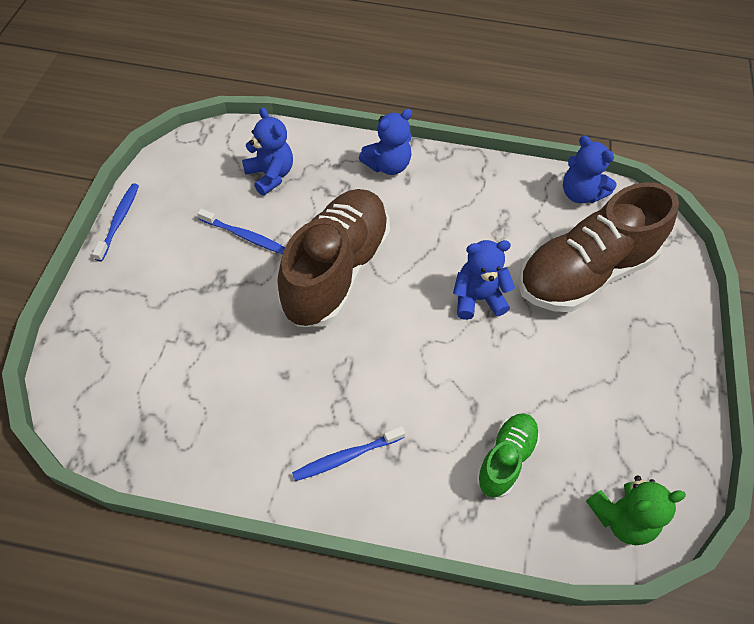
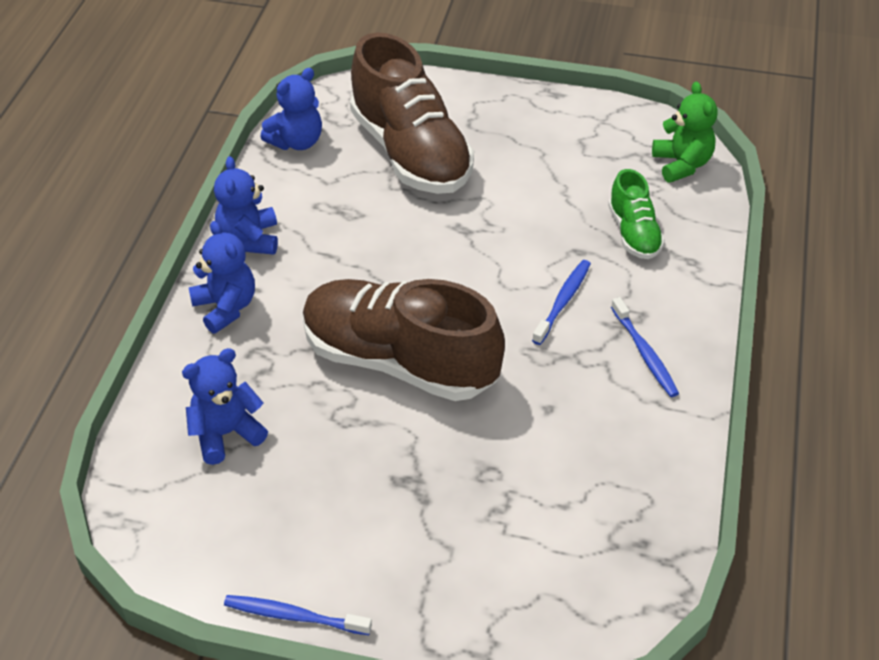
camera: 85 degrees left, 10 degrees down
(244, 236) = (335, 458): blue toothbrush -> blue toothbrush (562, 302)
(477, 298) = (442, 238): blue teddy bear -> blue teddy bear (249, 239)
(505, 459) = (633, 233): green shoe -> green shoe turned 135 degrees counterclockwise

